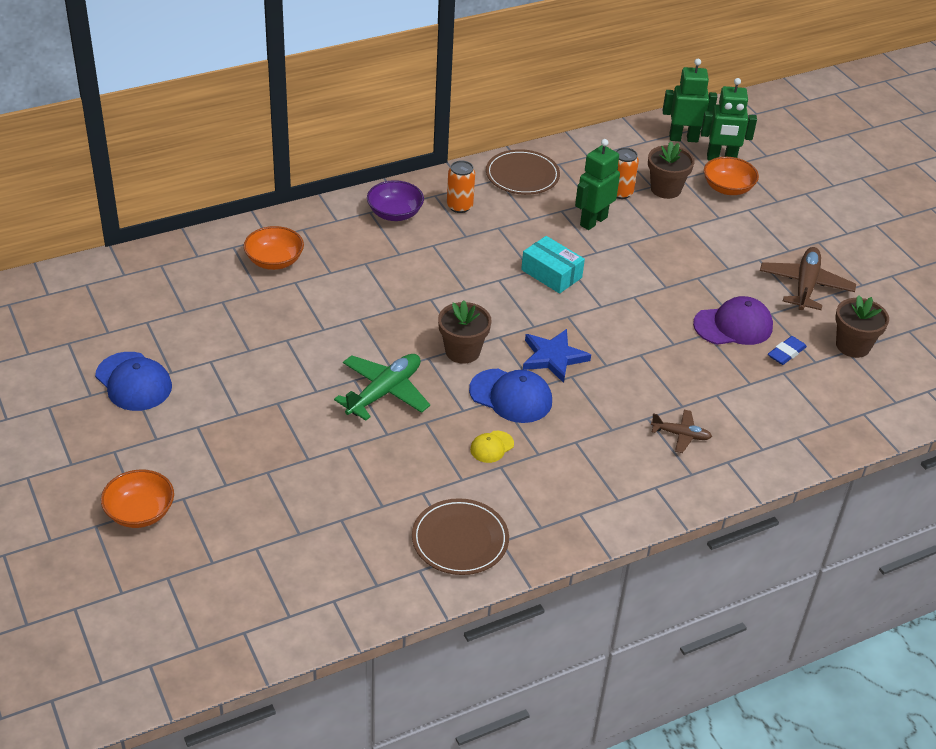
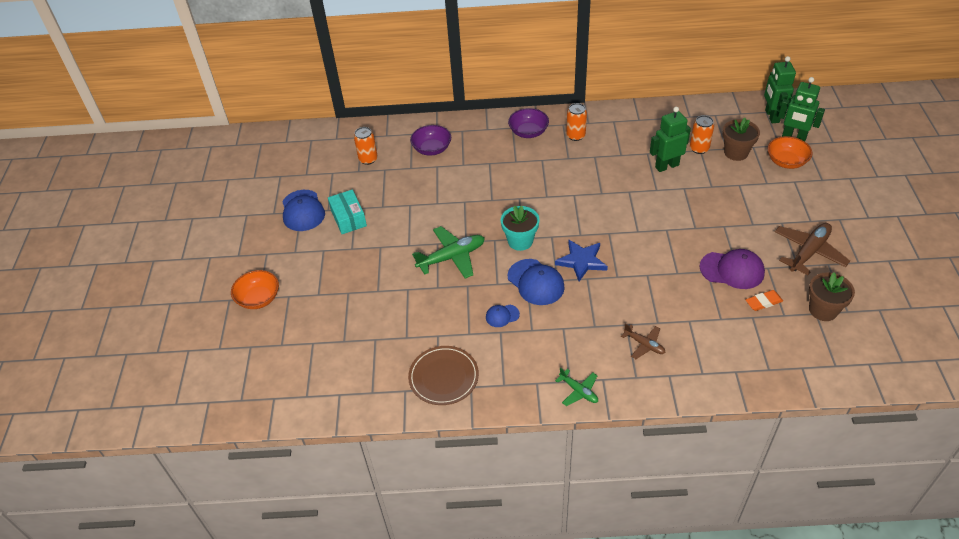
camera: 30 degrees right, 5 degrees up
(190, 293) = (368, 159): none -> orange can
(274, 261) = (432, 149): orange bowl -> purple bowl
(462, 351) = (520, 241): brown flower pot -> turquoise flower pot
(491, 447) = (502, 316): yellow cap -> blue cap
(522, 175) = (633, 122): brown plate -> none
(551, 274) = (614, 199): turquoise box -> turquoise box (348, 218)
(634, 508) = (578, 391): none -> green plane
(683, 138) = (771, 116): green robot -> green robot turned 120 degrees counterclockwise
(786, 353) = (763, 302): blue eraser -> orange eraser

